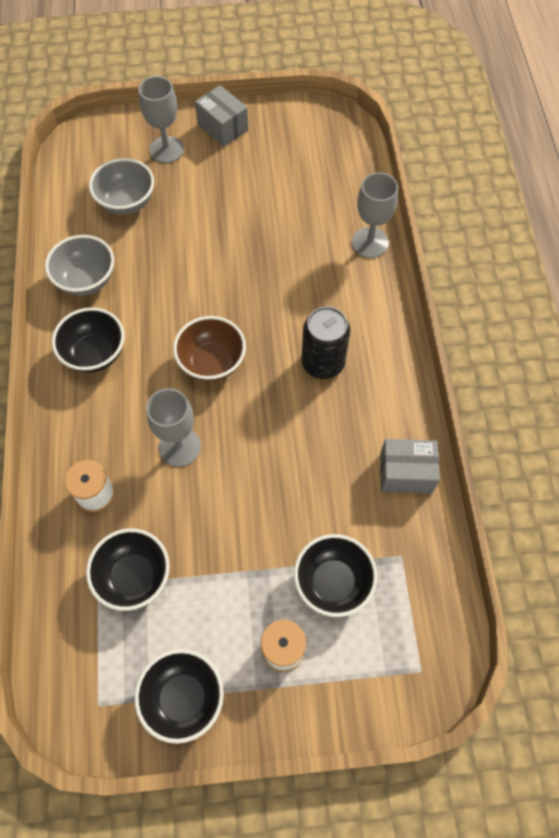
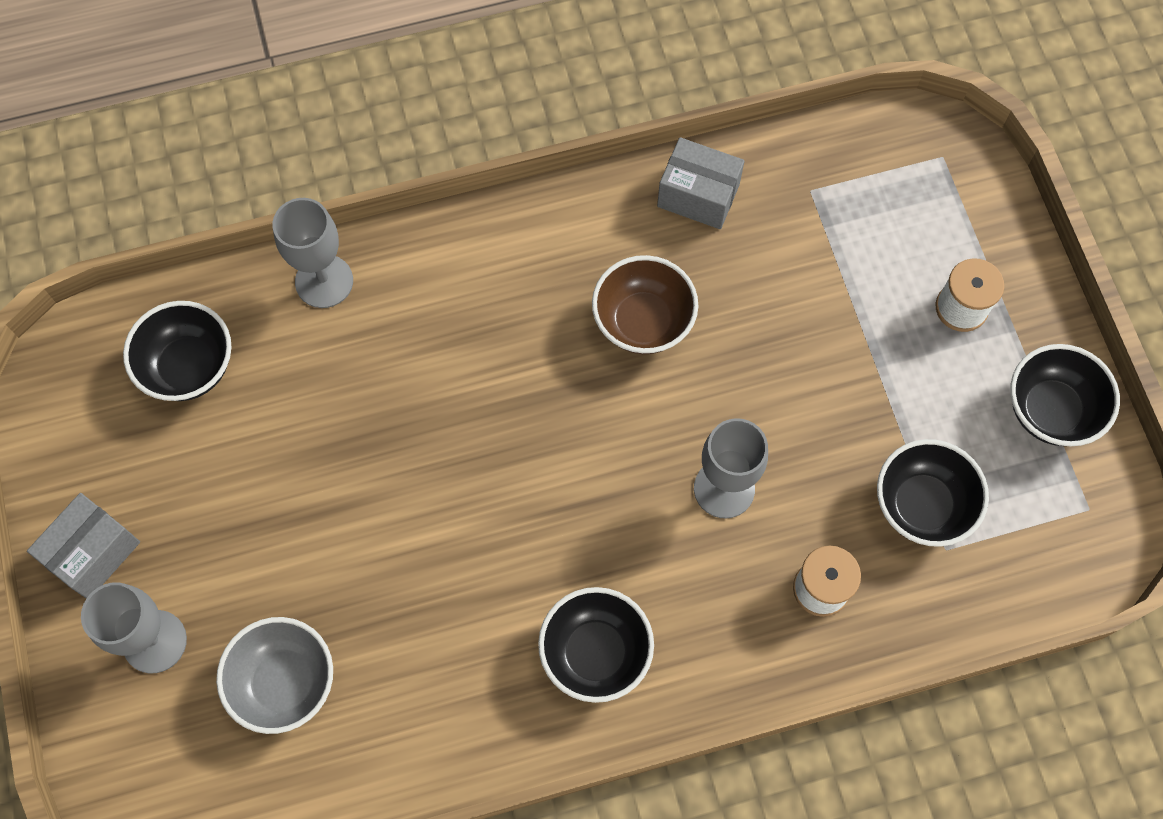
camera: 100 degrees left, 5 degrees up
(86, 280) = (458, 707): grey bowl -> none
(212, 362) = (578, 473): brown bowl -> brown bowl (643, 322)
(323, 363) = (551, 319): black can -> none
(333, 582) = (865, 263): black bowl -> black bowl (189, 367)
(406, 473) = (698, 195): grey box -> grey box turned 60 degrees counterclockwise

